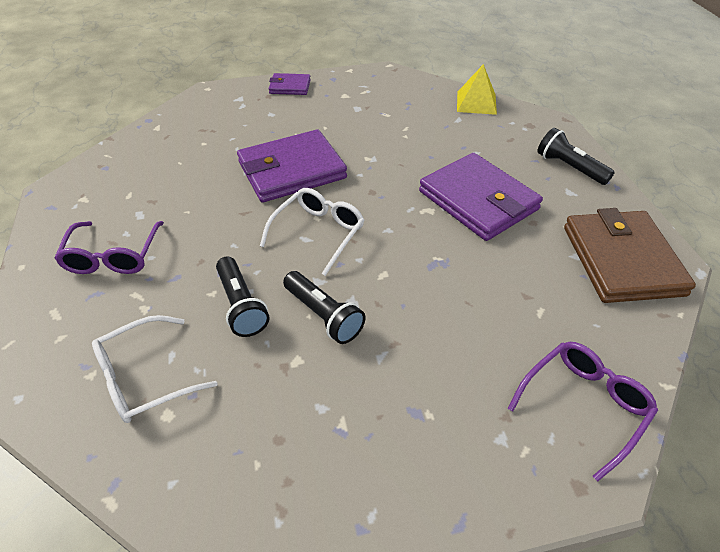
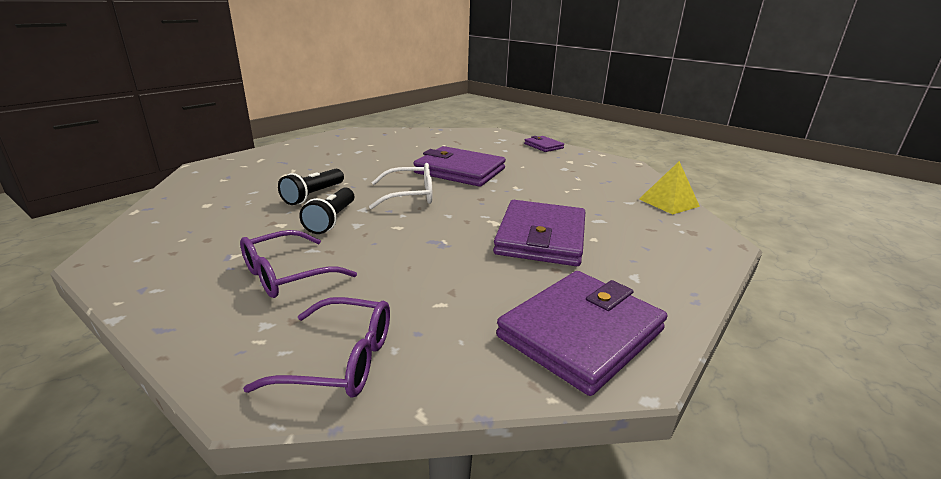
camera: 50 degrees right, 20 degrees down
(113, 256) = (316, 156): purple glasses -> purple glasses (287, 275)
(144, 378) = (230, 191): white glasses -> none
(569, 167) = (671, 267): black flashlight -> none
(622, 260) = (581, 333): brown wallet -> purple wallet

